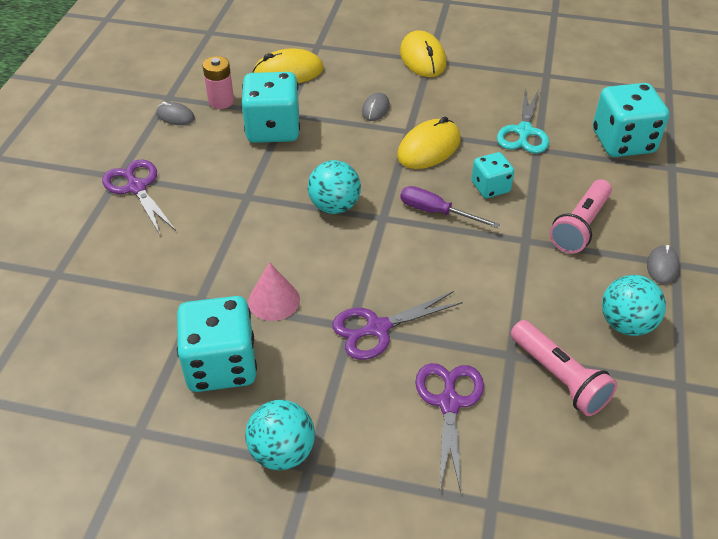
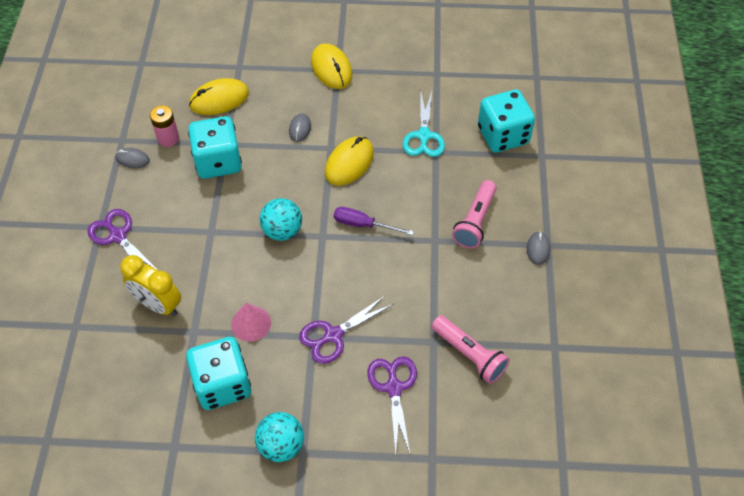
camera: 10 degrees left, 10 degrees up
(164, 264) = (158, 305): none -> yellow clock
(490, 187) = (403, 195): turquoise dice -> none
(626, 324) = (514, 303): turquoise ball -> none

